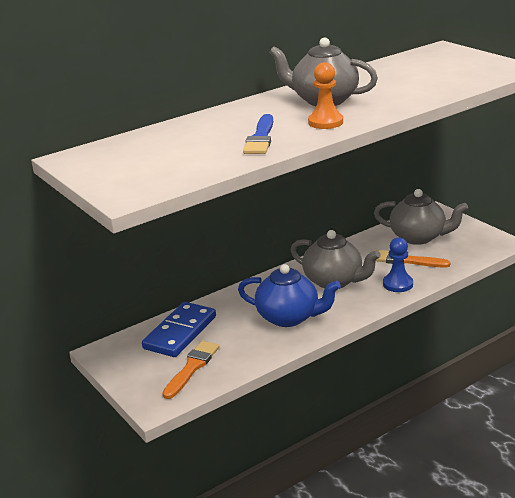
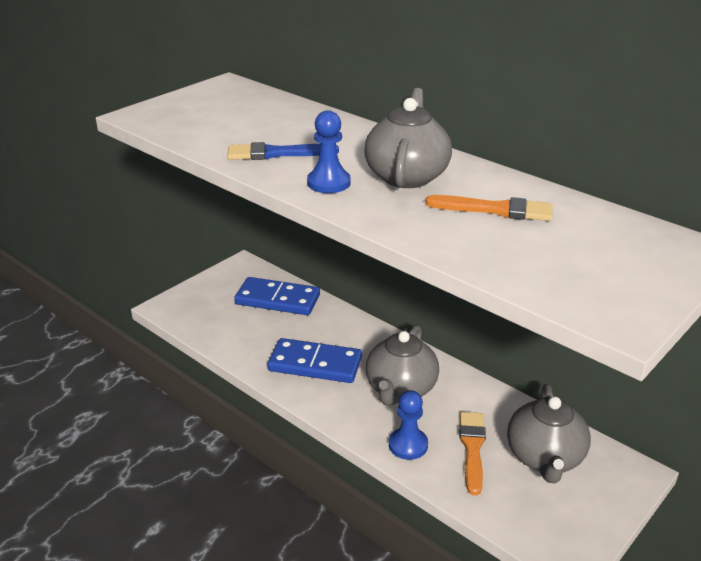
camera: 75 degrees right, 5 degrees up
(192, 368) = (220, 316): orange brush -> orange brush (495, 210)
(289, 317) = (315, 364): blue teapot -> blue domino
(325, 122) = (328, 183): orange pawn -> blue pawn

